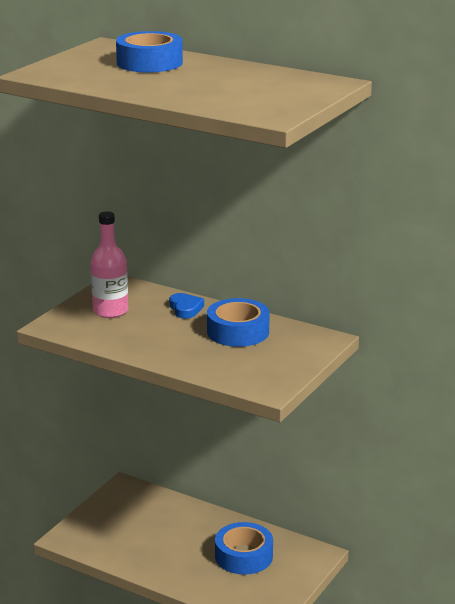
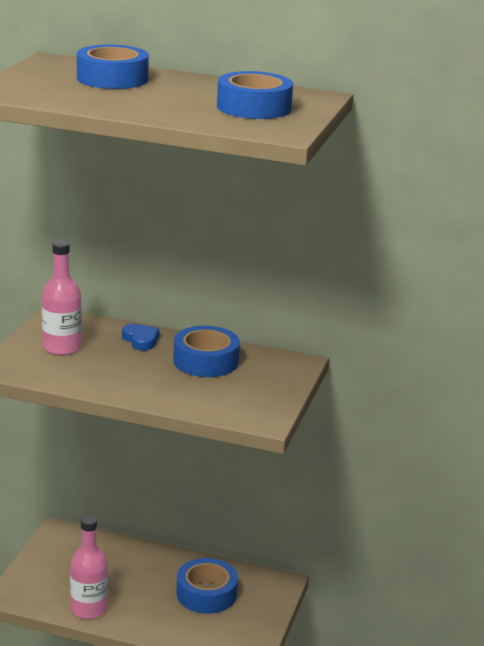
camera: 15 degrees left, 0 degrees up
(130, 558) = (89, 609): none -> pink bottle
(263, 92) = (254, 107): none -> blue tape

